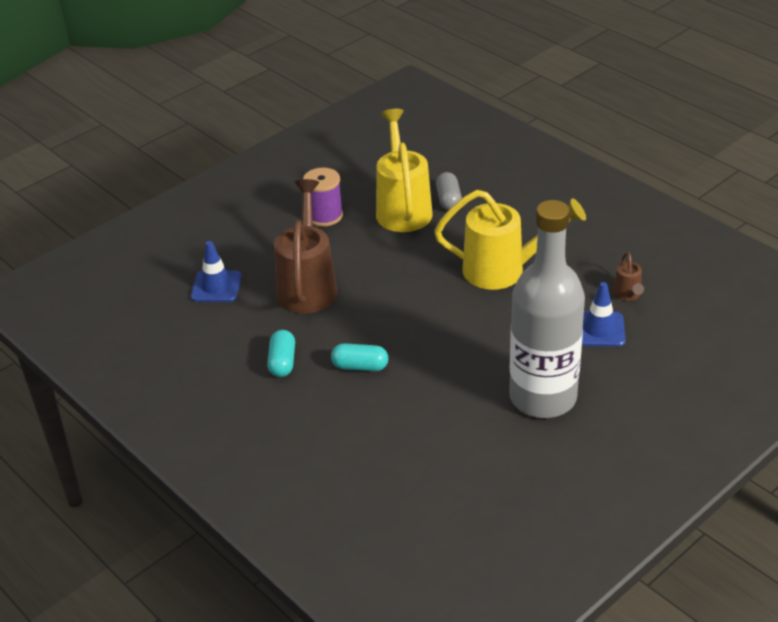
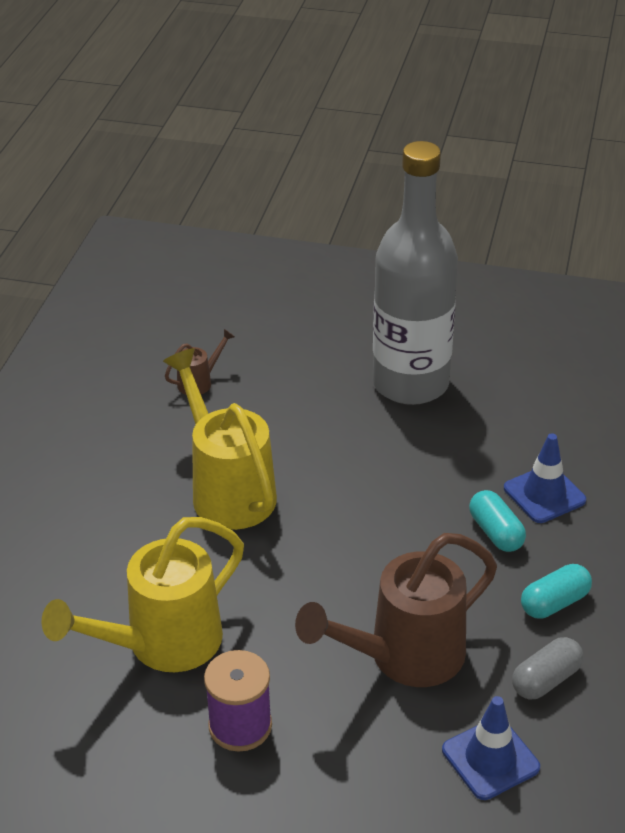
camera: 125 degrees left, 0 degrees up
(448, 200) = (110, 604): grey capsule -> grey capsule (546, 680)
(599, 329) = (274, 382): blue traffic cone -> blue traffic cone (544, 494)

